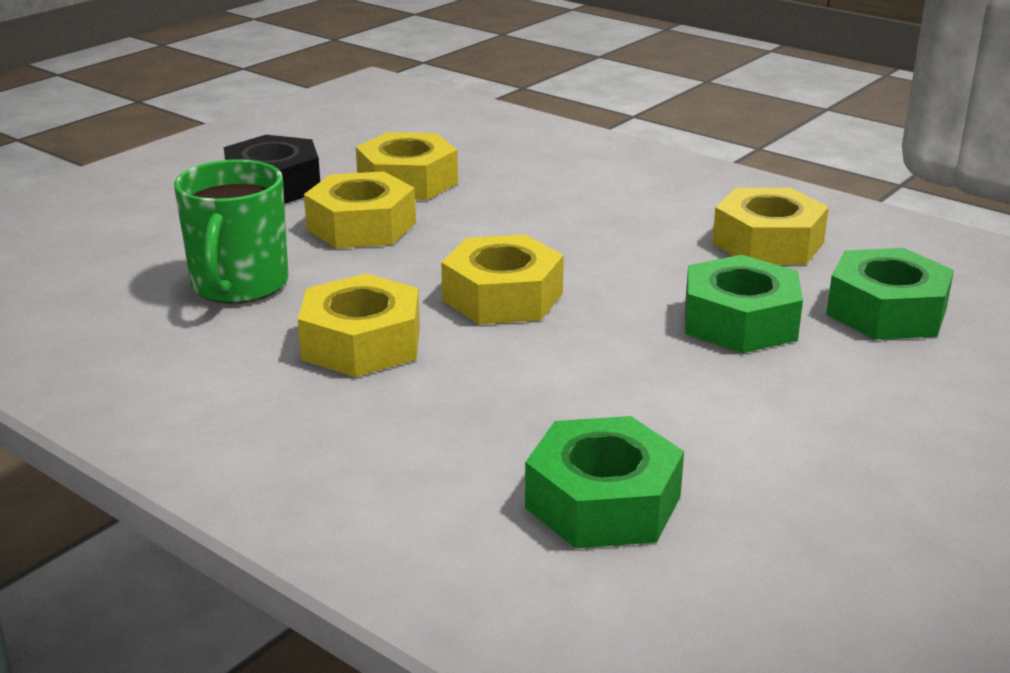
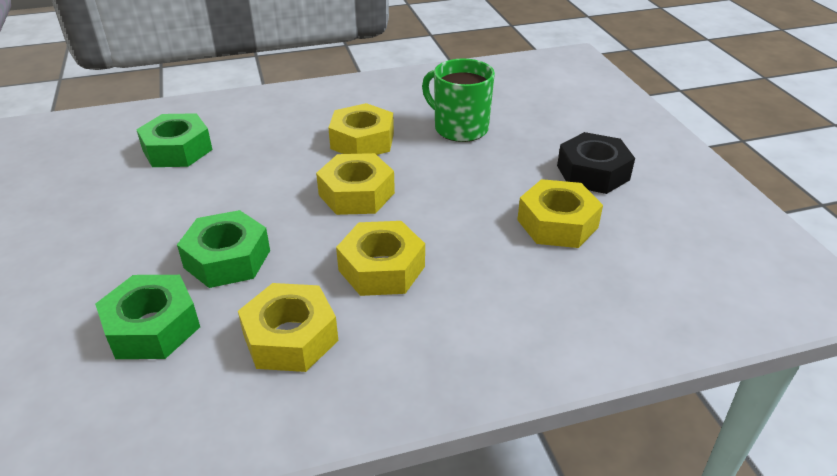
camera: 125 degrees right, 10 degrees up
(361, 226) = (497, 182): yellow nut -> yellow nut (381, 268)

